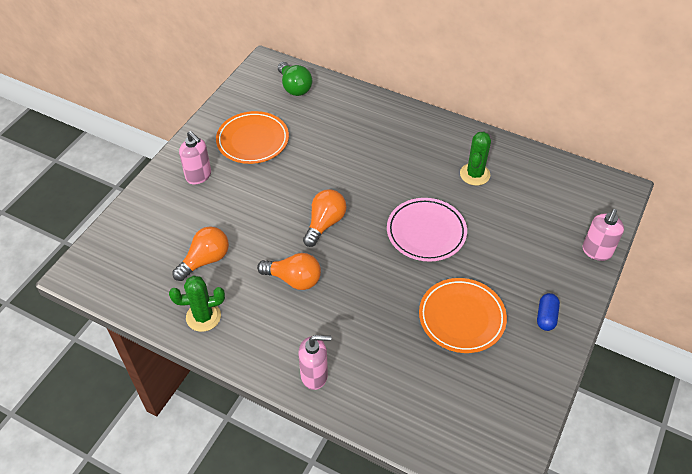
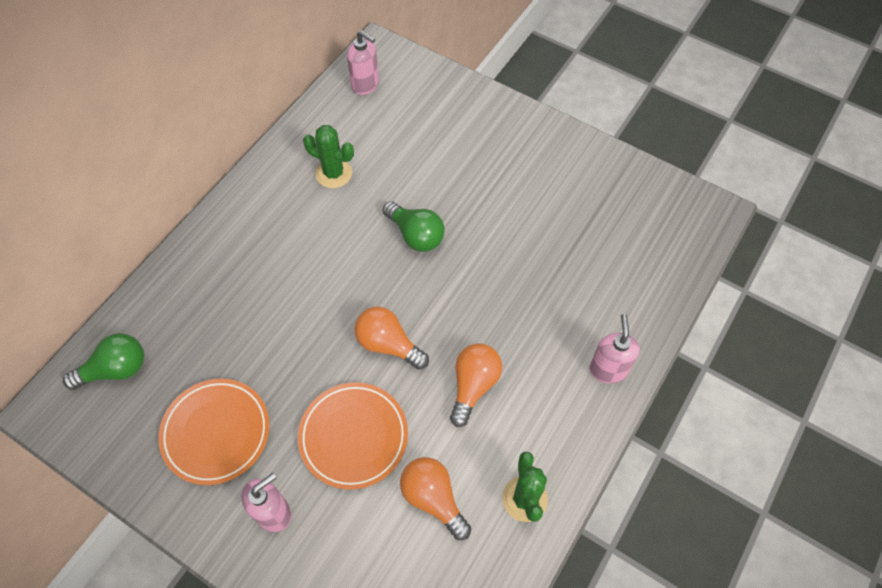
camera: 85 degrees left, 10 degrees up
(426, 232) = (416, 235): pink plate -> green light bulb
(461, 317) = (536, 217): orange plate -> orange plate (353, 436)
(546, 317) = (537, 145): blue capsule -> none
(596, 251) = (459, 87): pink soap dispenser -> pink soap dispenser (365, 85)

